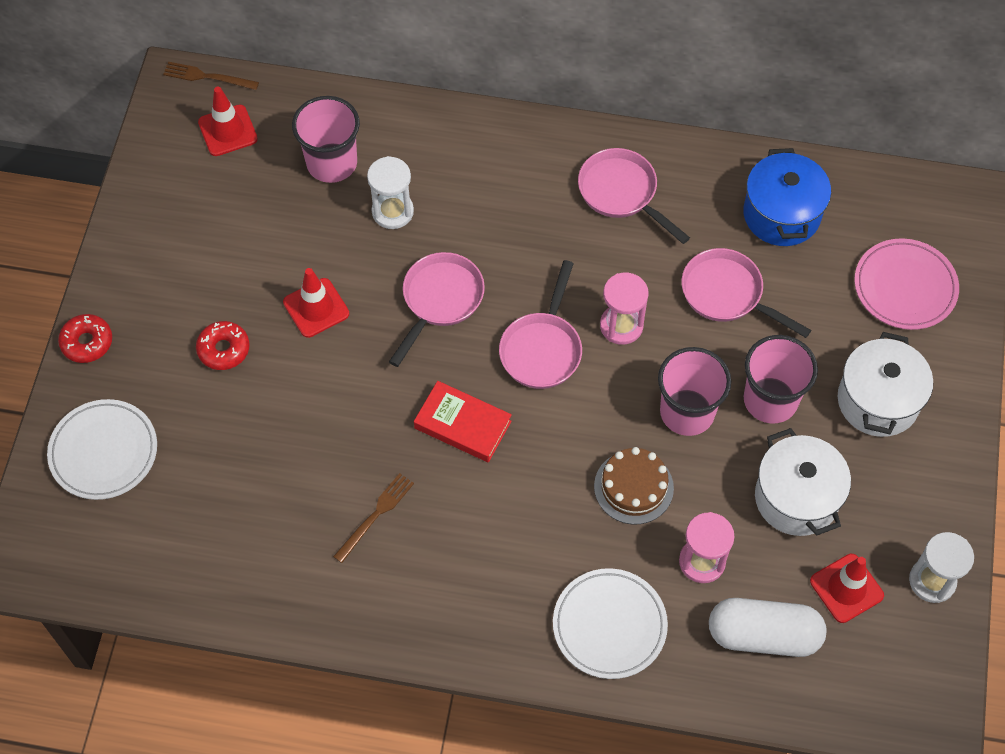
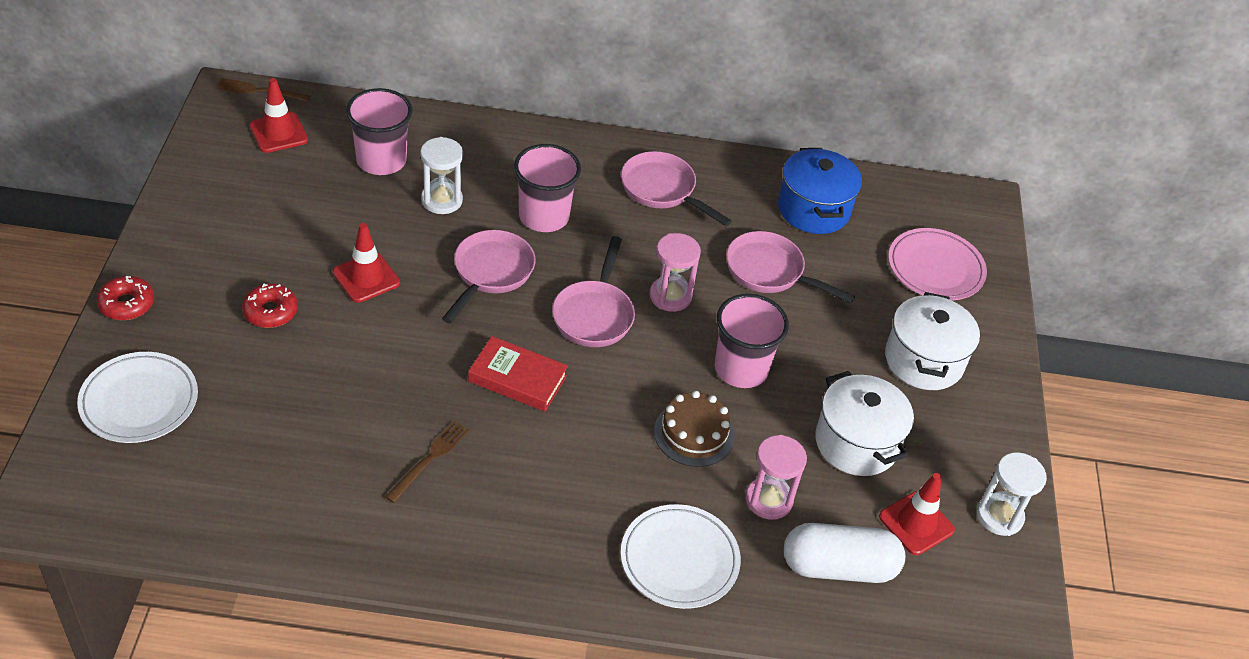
camera: 10 degrees left, 15 degrees down
(770, 400) = (821, 359): pink cup -> pink cup (544, 216)

